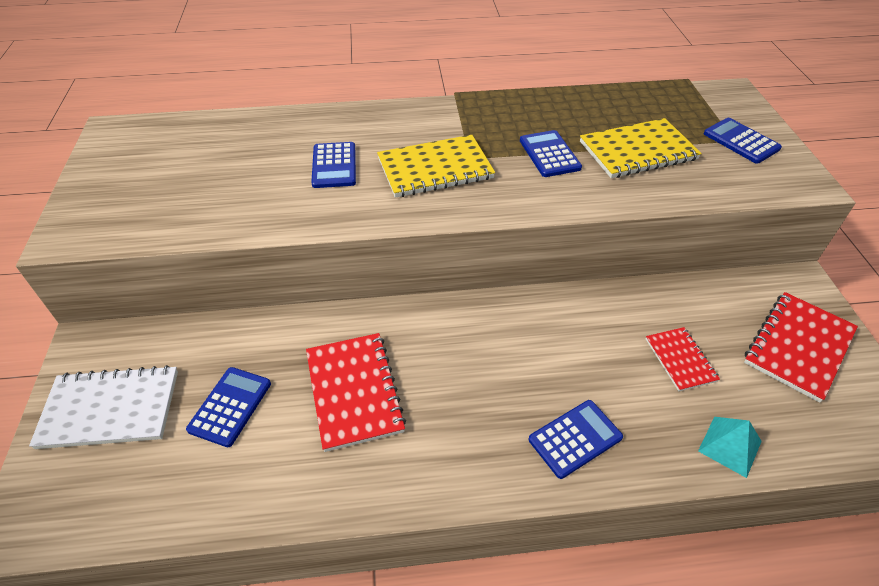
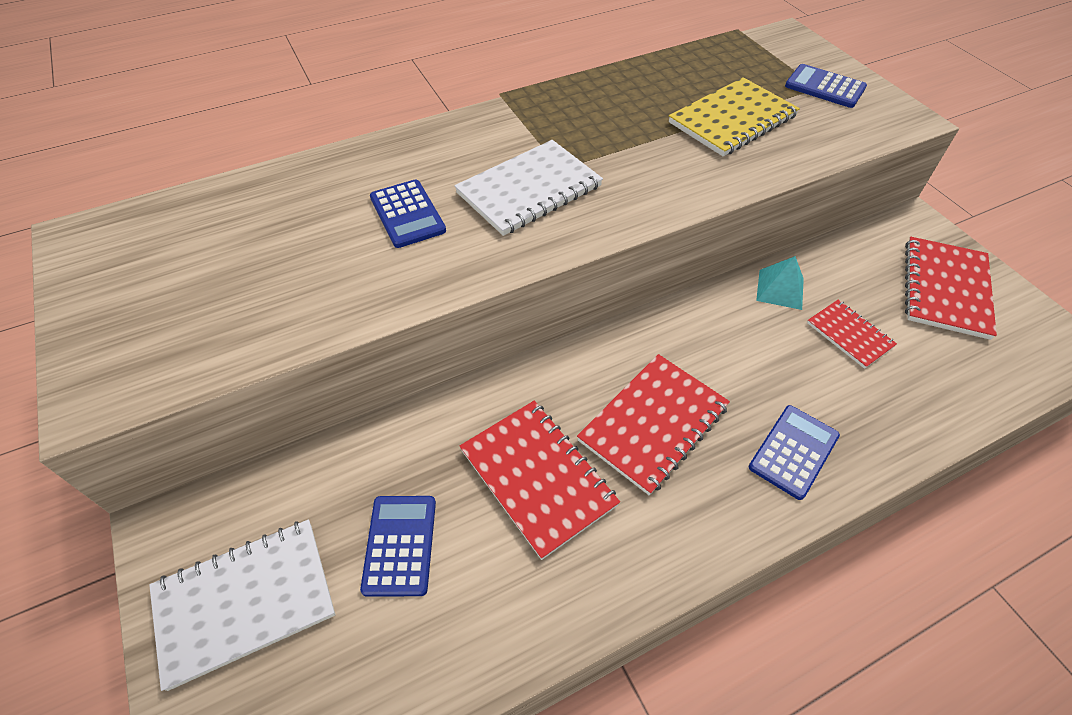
camera: 20 degrees left, 5 degrees up
(435, 169) = (529, 190): yellow notebook -> white notebook
(467, 380) = (653, 424): none -> red notebook
(549, 154) = (645, 144): blue calculator -> none
(730, 446) = (936, 409): turquoise pyramid -> turquoise pyramid (780, 289)

